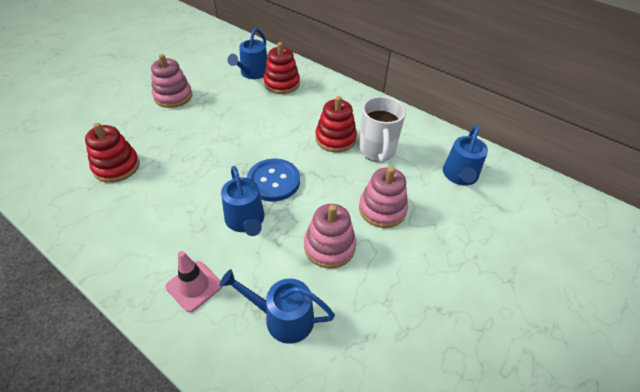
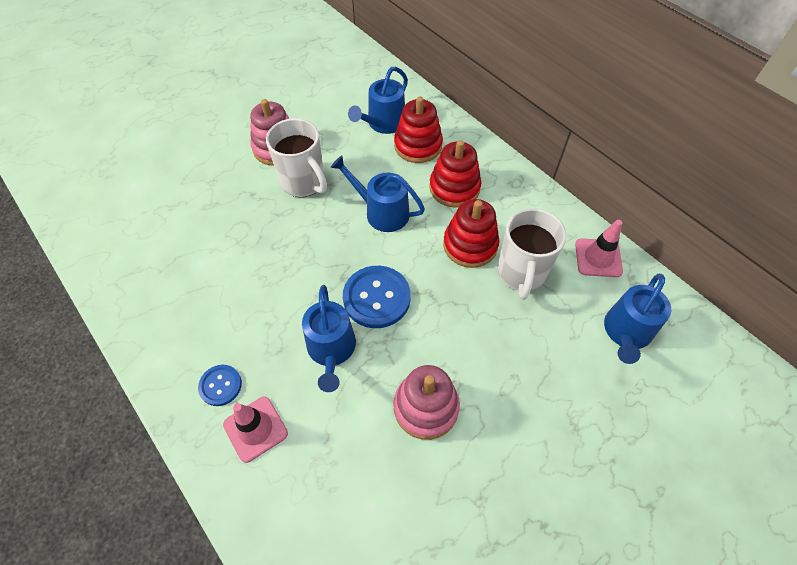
camera: 15 degrees right, 10 degrees up
(116, 166) = (194, 244): red stacking toy -> red stacking toy (454, 188)
(157, 260) = (220, 385): none -> blue button
(199, 116) = (304, 183): none -> white mug
(283, 318) = (349, 494): blue watering can -> blue watering can (382, 212)
(382, 209) = (506, 365): pink stacking toy -> none
(427, 134) = (598, 258): none -> pink traffic cone

